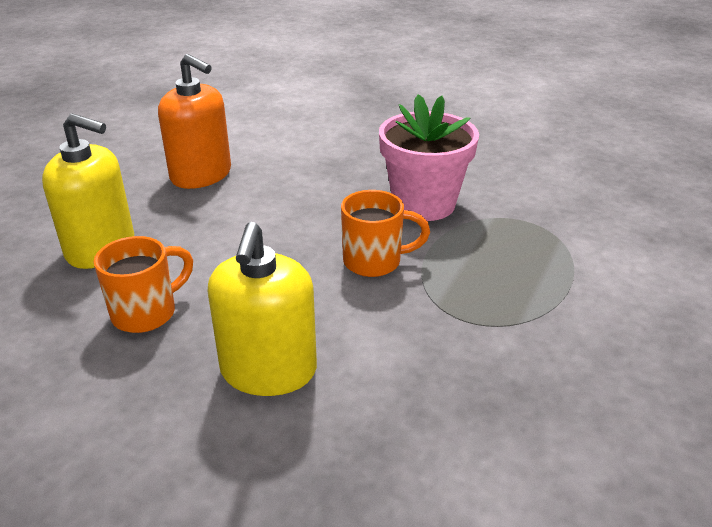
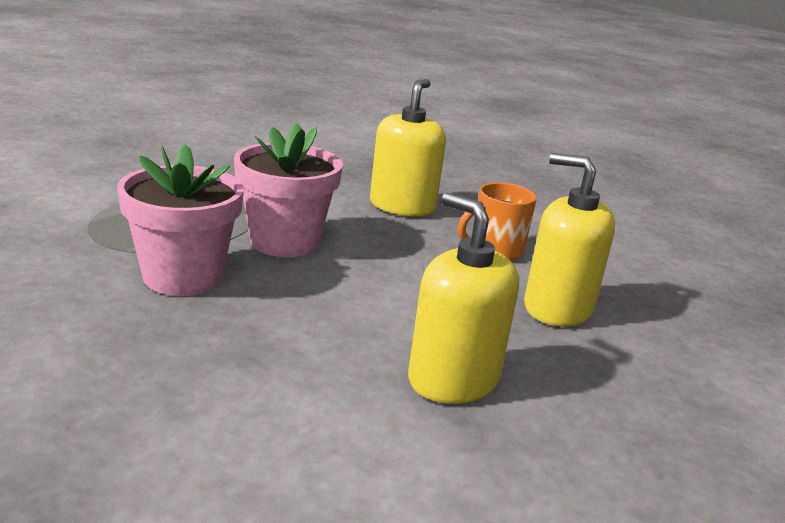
camera: 170 degrees left, 10 degrees down
(201, 175) = (453, 379): orange soap dispenser -> yellow soap dispenser
(374, 262) = (284, 242): orange mug -> pink flower pot

